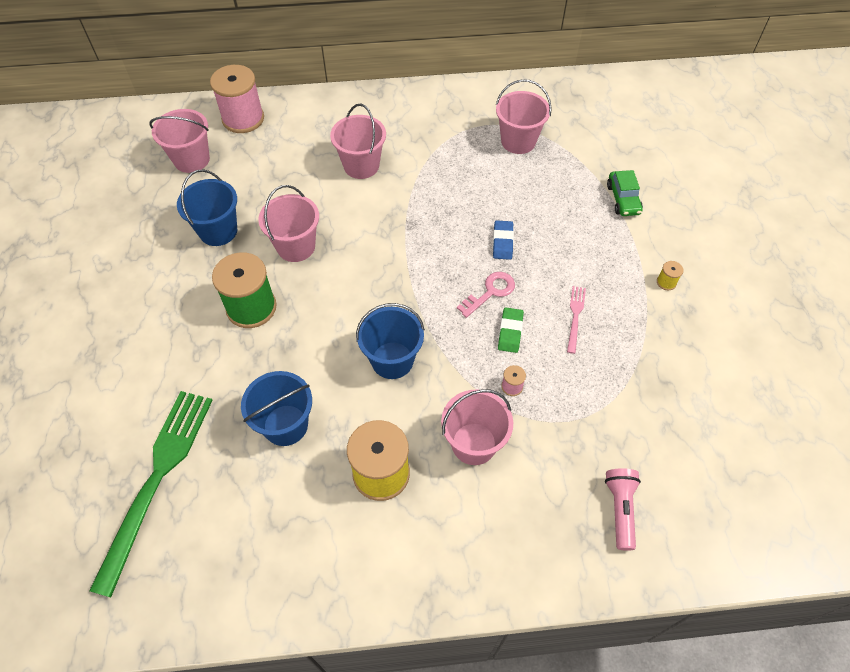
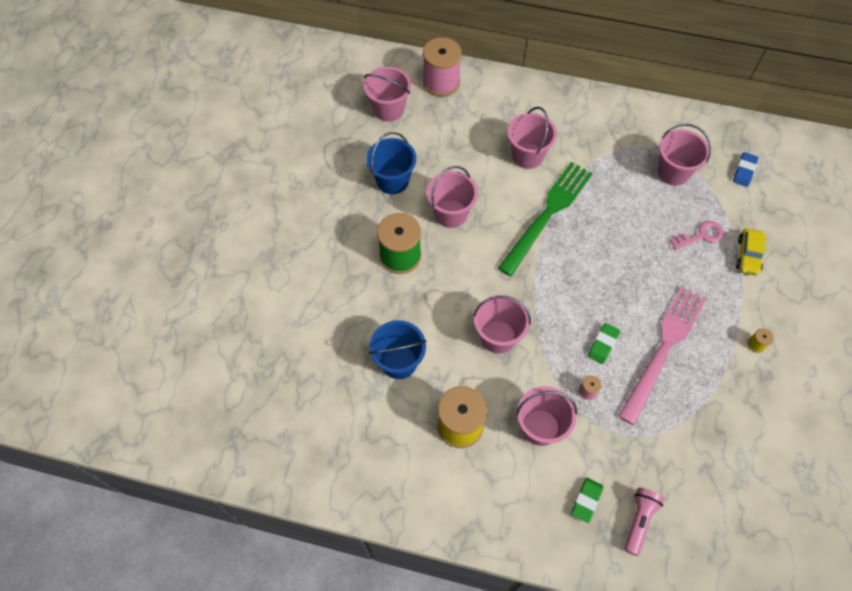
camera: 20 degrees right, 5 degrees up
(157, 480) = (293, 372): green fork -> green fork (547, 215)
(392, 360) = (498, 337): blue bucket -> pink bucket
(490, 292) = (599, 304): pink key -> pink key (701, 235)
(502, 242) = (625, 263): blue eraser -> blue eraser (744, 171)
(554, 508) = (586, 500): none -> green eraser
(575, 317) = (663, 349): pink fork -> pink fork, size x2.34
(623, 199) = (748, 256): green car -> yellow car

